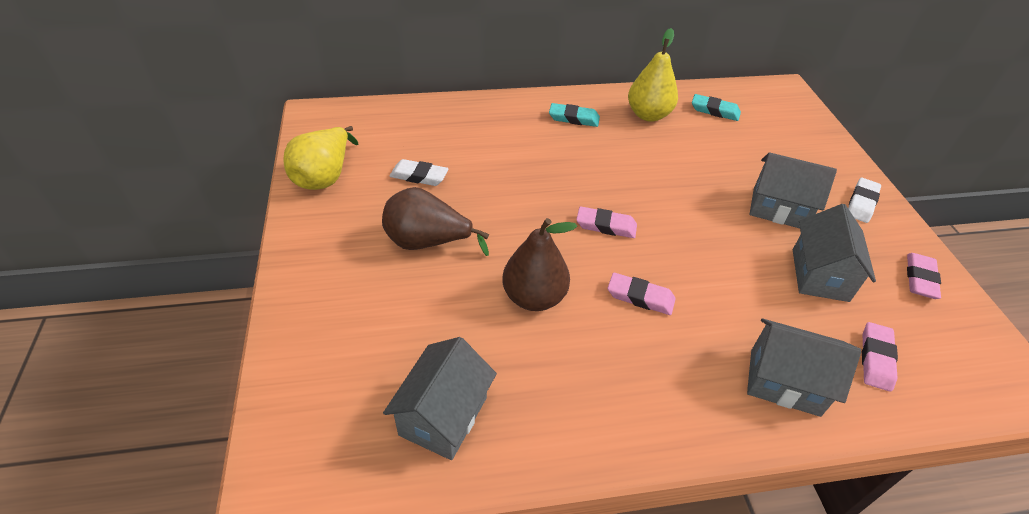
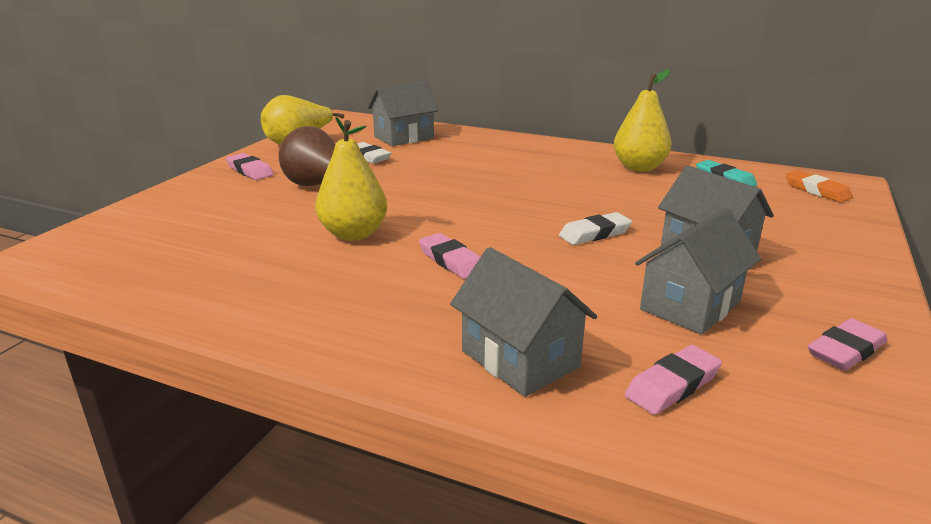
camera: 35 degrees right, 20 degrees down
(443, 416) = (179, 268): grey house -> grey house (404, 137)
(534, 297) = (353, 234): brown pear -> yellow pear
(574, 118) = (555, 156): turquoise eraser -> none
(606, 226) = (486, 215): pink eraser -> pink eraser (250, 171)
(778, 106) = (817, 190): none -> orange eraser
(861, 203) = (838, 275): white eraser -> white eraser (595, 233)

